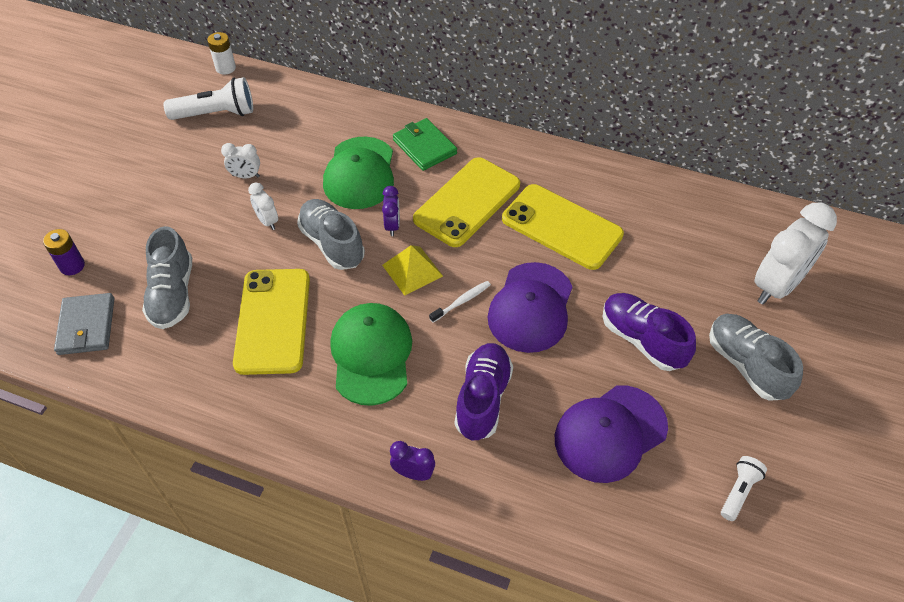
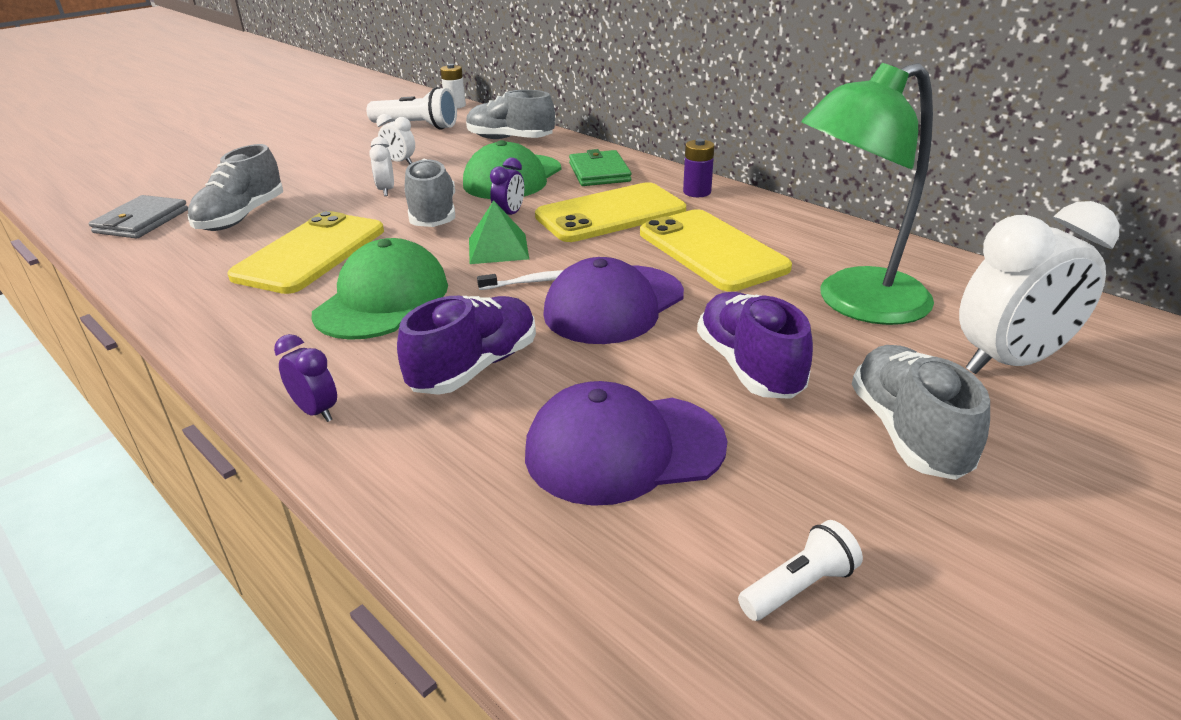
camera: 25 degrees right, 20 degrees down
(72, 266) = (182, 185): purple battery -> purple battery (697, 192)
(317, 114) = (510, 139): none -> grey shoe
(412, 270) = (498, 248): yellow pyramid -> green pyramid
(675, 257) = (855, 303): none -> green lamp

